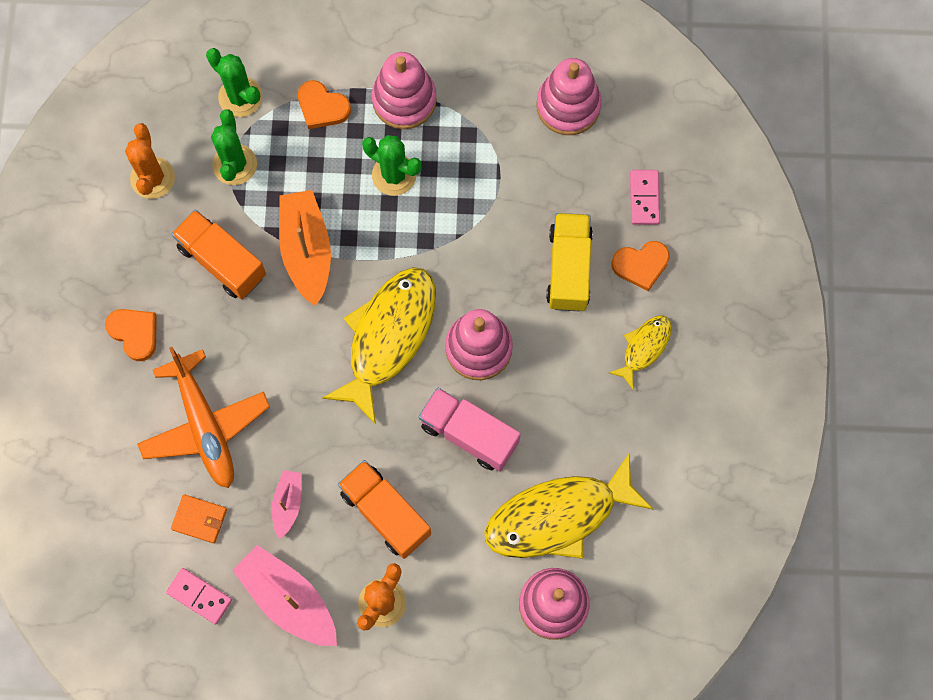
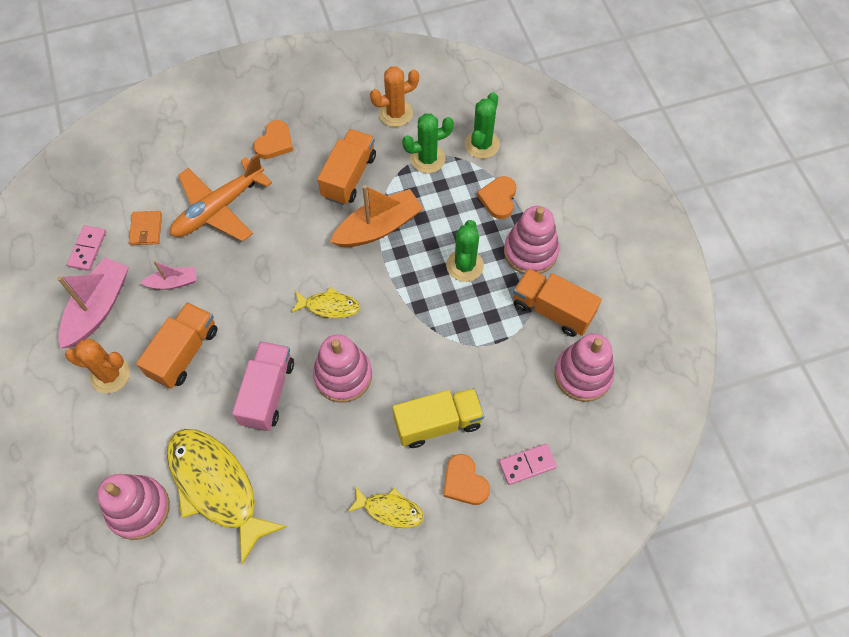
camera: 70 degrees right, 10 degrees down
(388, 337) = (329, 306): yellow fish -> yellow fish, size x0.50
(483, 106) = (552, 310): none -> orange truck

